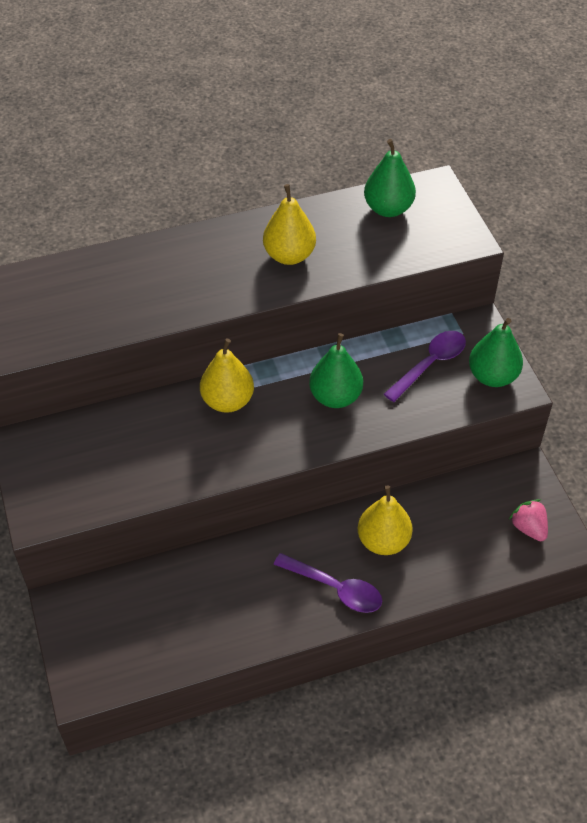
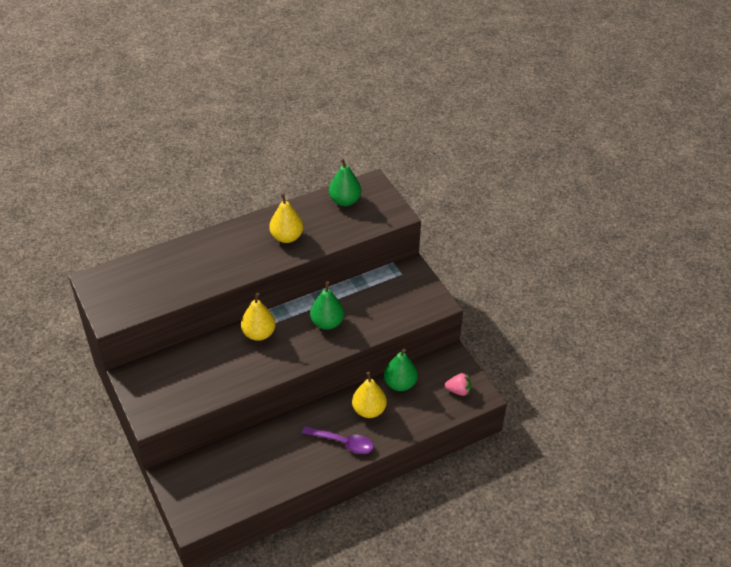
camera: 10 degrees left, 5 degrees down
(430, 364) = (384, 295): purple spoon -> none
(492, 376) = (424, 298): green pear -> green pear (400, 384)
(528, 528) = (458, 390): pink strawberry -> pink strawberry turned 135 degrees clockwise

